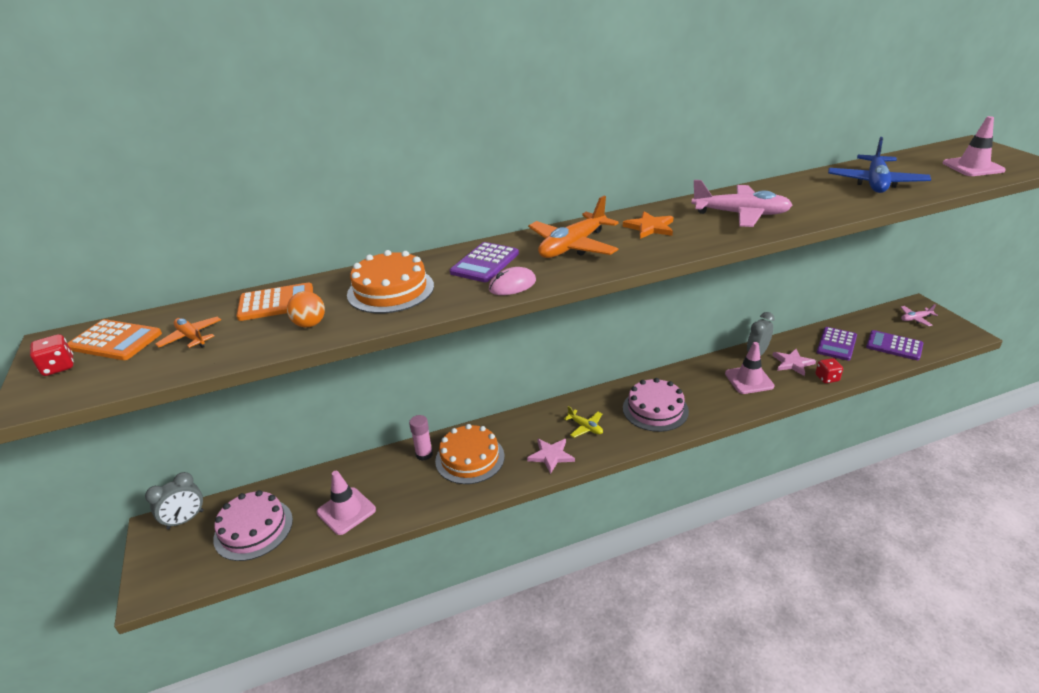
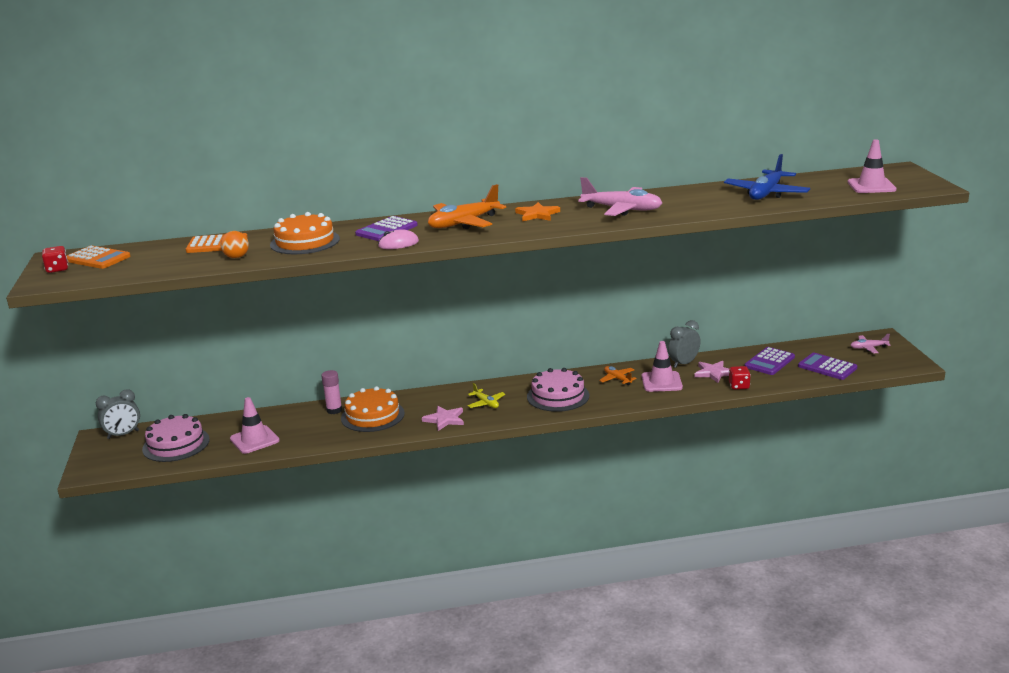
camera: 10 degrees right, 10 degrees down
(191, 337) = (150, 259): orange plane -> orange plane (617, 379)

